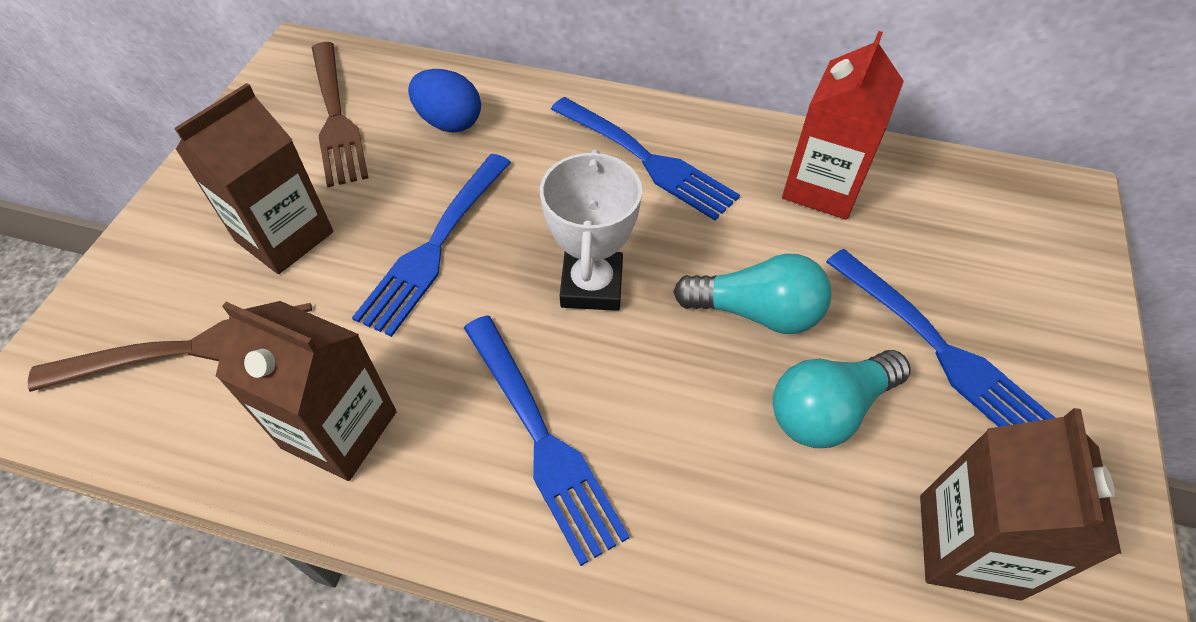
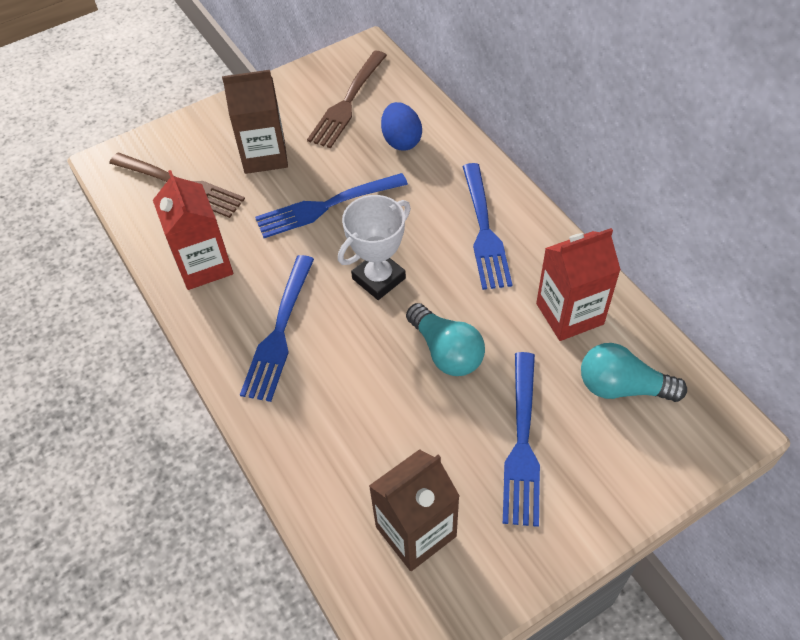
camera: 45 degrees right, 0 degrees up
(339, 429) = (204, 265): brown carton -> red carton
(828, 410) = (424, 423): turquoise light bulb -> turquoise light bulb (622, 387)

